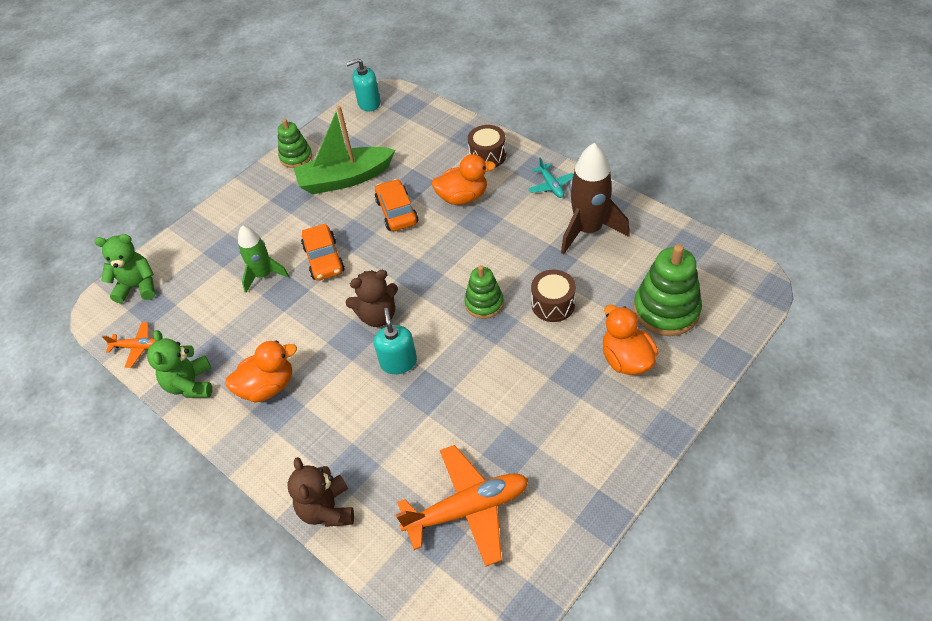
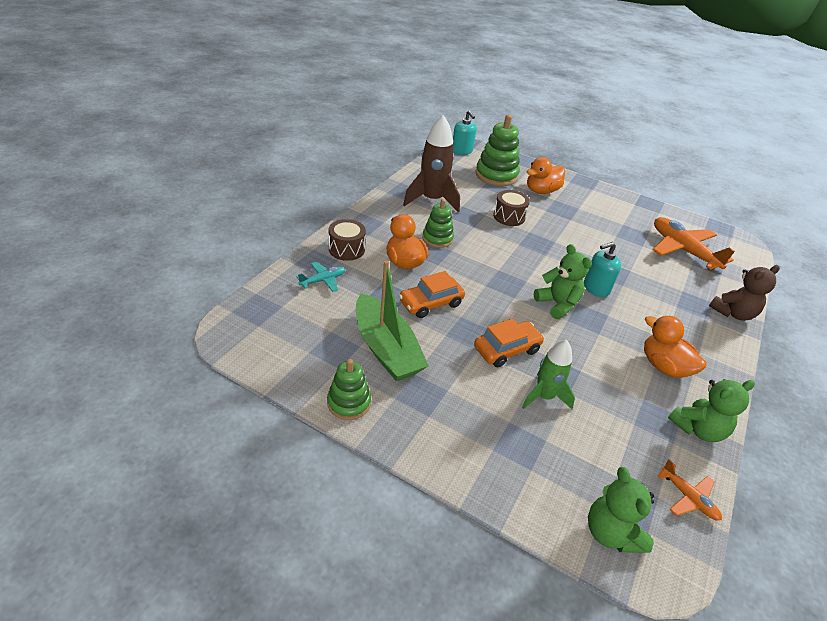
camera: 110 degrees left, 10 degrees down
(138, 347) = (688, 497): orange plane -> orange plane turned 150 degrees clockwise
(369, 103) = (246, 344): turquoise soap dispenser -> turquoise soap dispenser (461, 151)
(378, 316) = (557, 304): brown teddy bear -> green teddy bear
(484, 303) = (520, 247): green stacking toy -> green stacking toy (437, 238)
(551, 186) = (384, 215): turquoise plane -> turquoise plane (323, 280)

